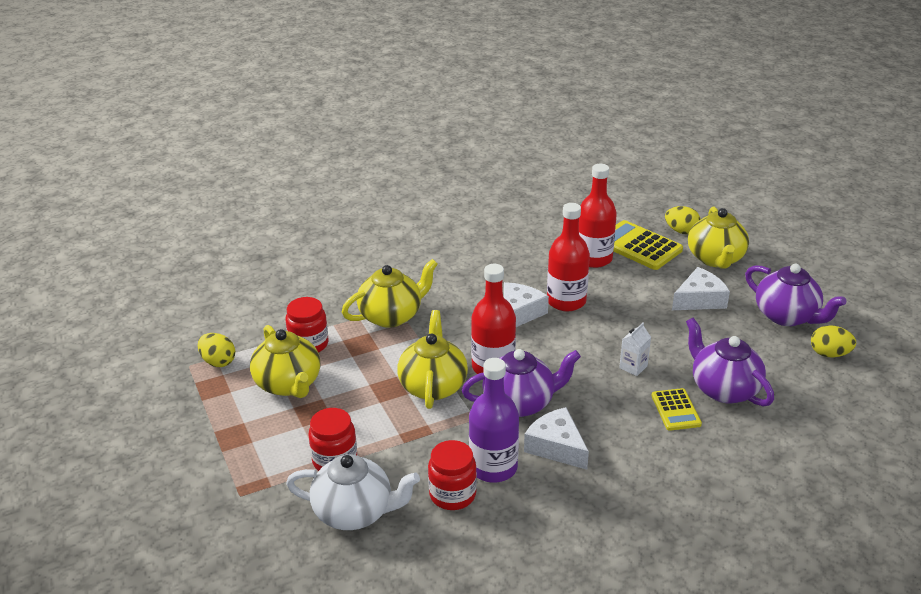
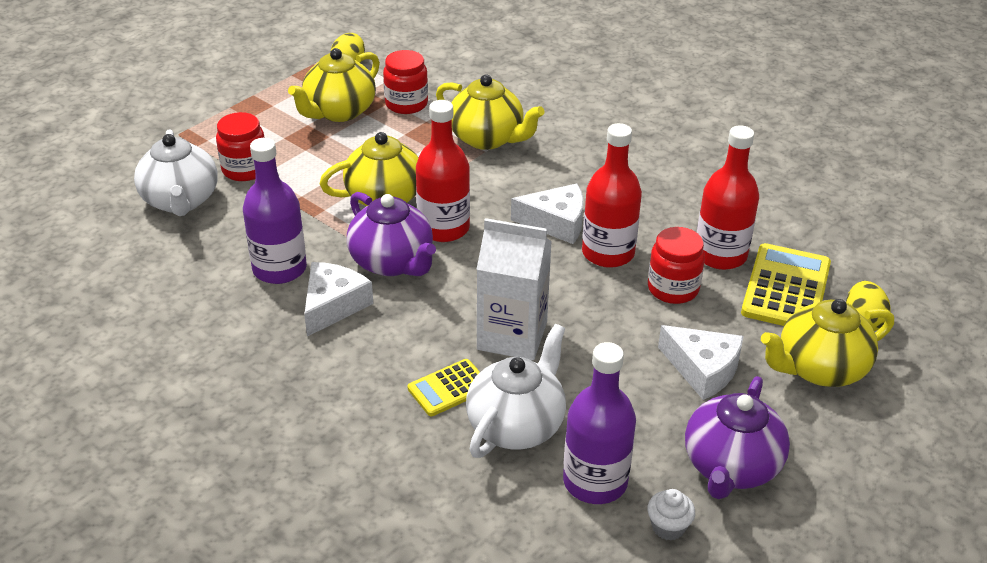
camera: 65 degrees right, 5 degrees up
(452, 494) = (228, 252): red jar -> red jar (673, 289)
(633, 367) = (512, 336): white carton -> white carton, size x2.12
(723, 389) = (516, 425): purple teapot -> white teapot
(784, 371) = (595, 481): none -> purple bottle
(829, 354) = (668, 527): yellow egg -> white cupcake

